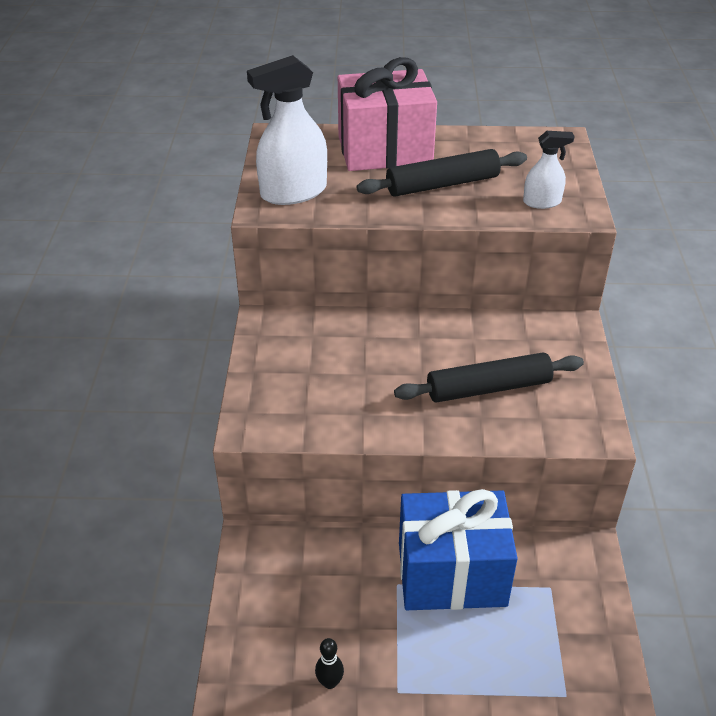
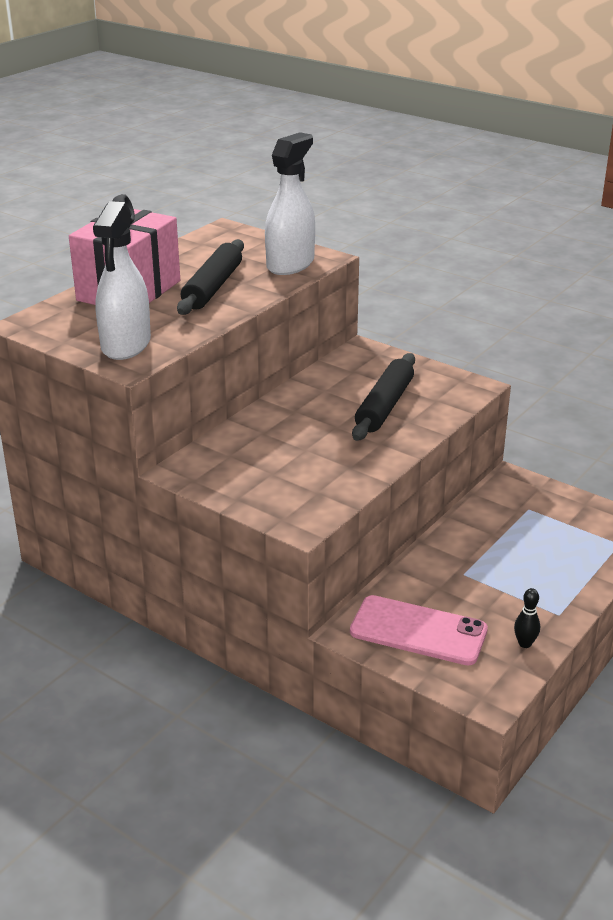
camera: 55 degrees left, 10 degrees down
(286, 590) = (418, 631): none -> pink phone
(451, 574) = (478, 545): blue gift -> none
(542, 202) = (290, 264): white spray bottle -> white spray bottle, size x1.83

